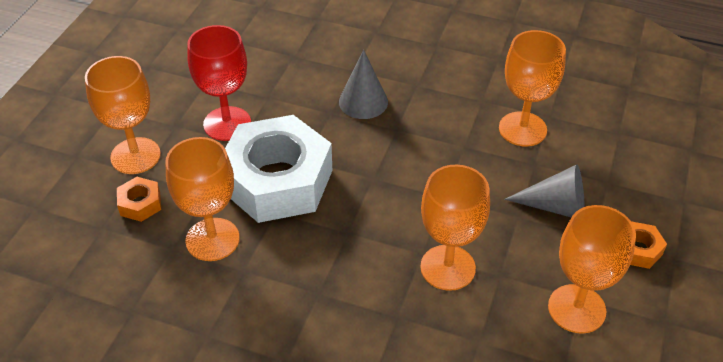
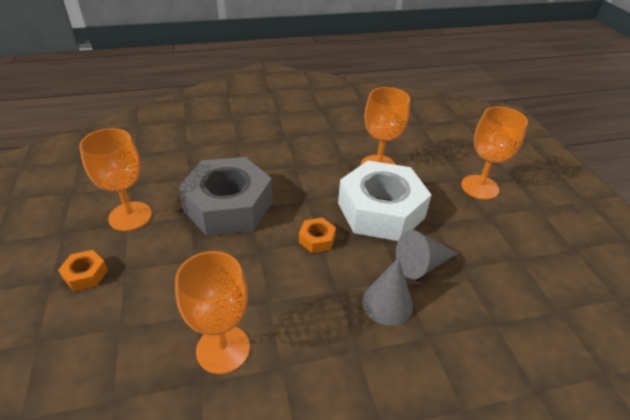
camera: 145 degrees right, 5 degrees down
(140, 204) = (438, 166): orange nut -> orange nut (317, 239)
(227, 124) = (459, 232): red goblet -> none
(447, 267) = (228, 206): orange goblet -> grey nut
(556, 206) = (164, 281): grey cone -> grey cone (421, 265)

